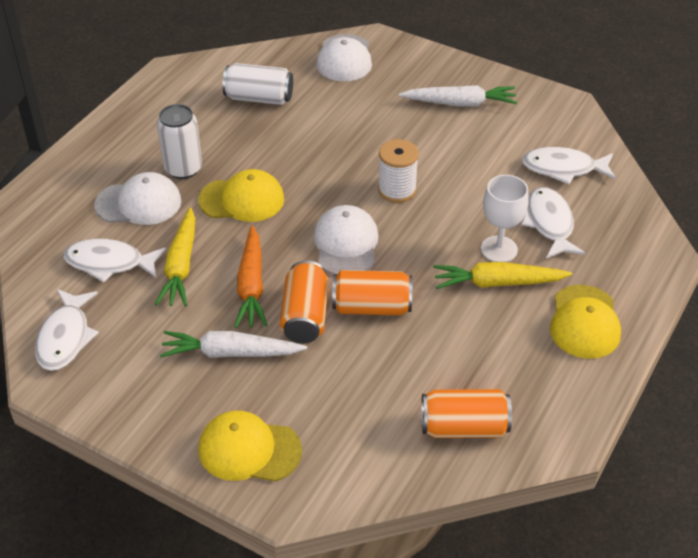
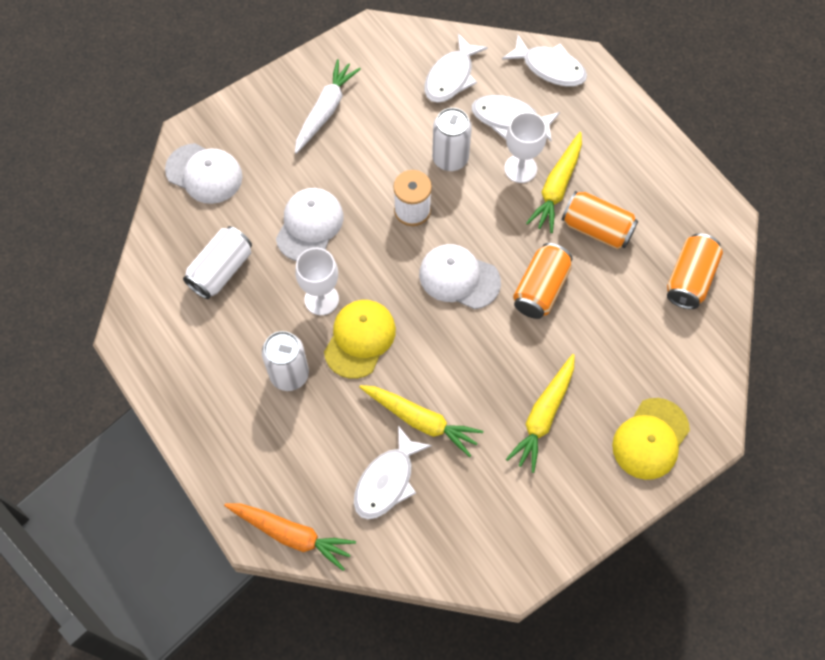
camera: 65 degrees left, 20 degrees up
(65, 337) = (464, 547): white fish -> white fish (549, 68)
(139, 203) = (318, 430): white cap -> white cap (309, 225)
(231, 353) = (543, 416): white carrot -> yellow carrot
(251, 285) = (473, 371): orange carrot -> orange carrot (291, 535)
(267, 163) = (321, 299): none -> white goblet
(305, 316) = (528, 343): orange can -> orange can (596, 229)
(472, 197) = (450, 158): none -> white can
(584, 322) = (624, 150): yellow cap -> none

